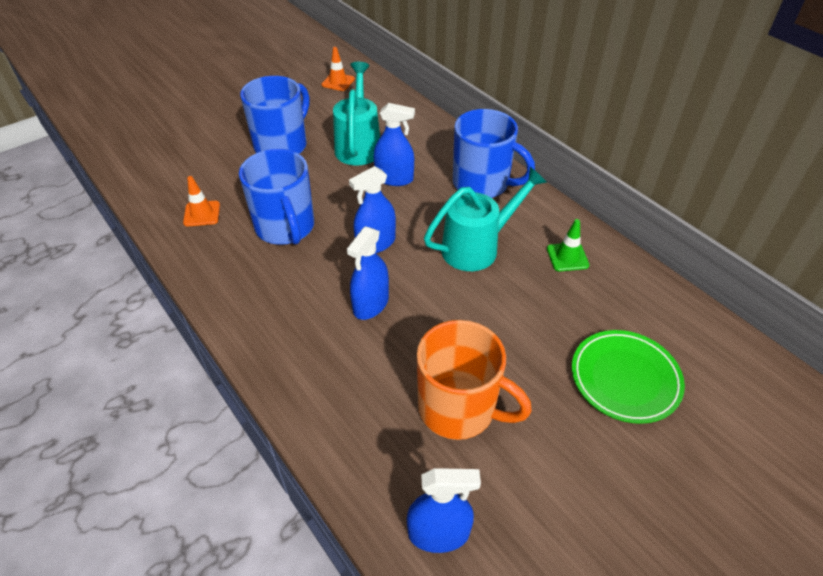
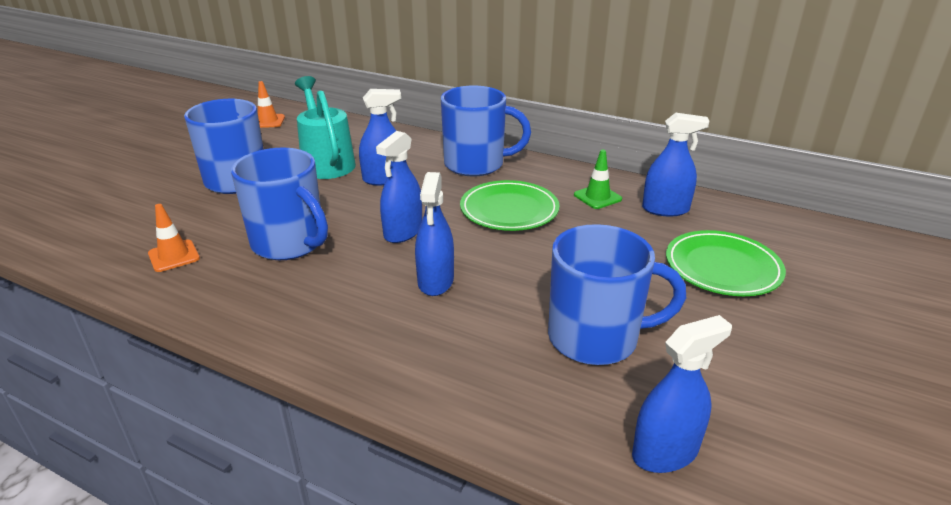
camera: 25 degrees left, 15 degrees down
(458, 408) = (595, 338): orange mug -> blue mug
(477, 247) = (509, 210): turquoise watering can -> green plate
(622, 292) = (665, 209): none -> blue spray bottle

